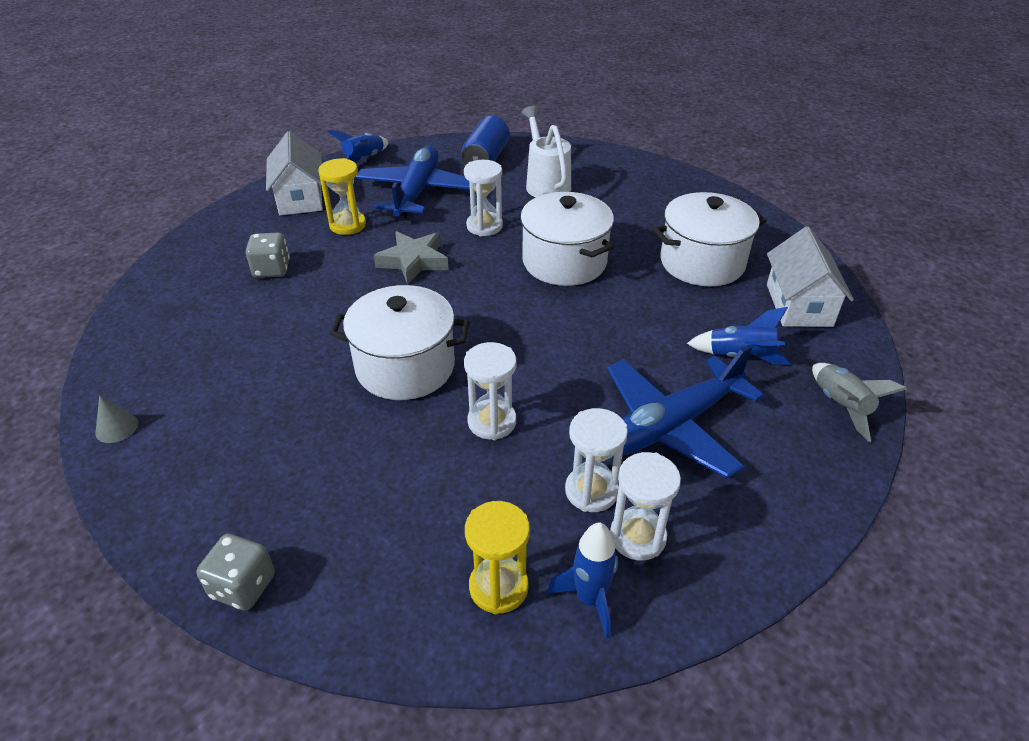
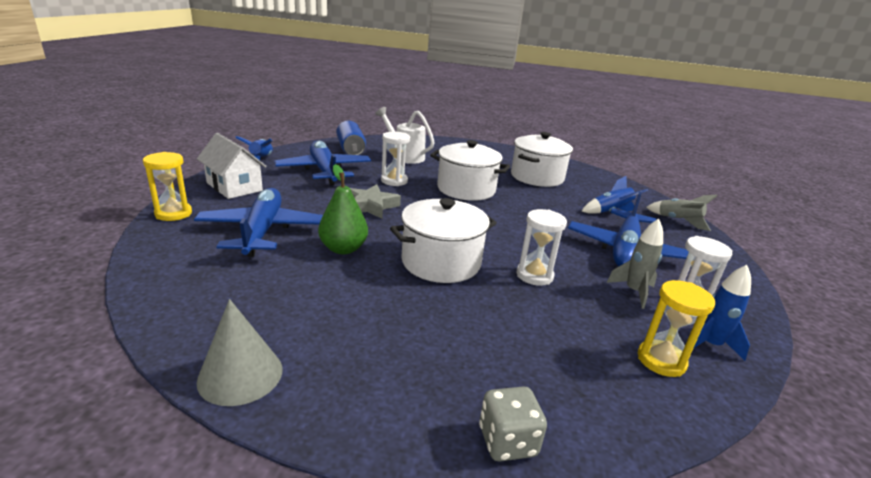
camera: 35 degrees left, 15 degrees down
(117, 428) = (240, 374): grey cone -> grey cone, size x1.84
(272, 269) = (262, 231): grey dice -> blue plane
(324, 316) = (343, 249): none -> green pear
(347, 225) = (294, 195): yellow hourglass -> yellow hourglass (173, 214)
(591, 491) = (633, 292): white hourglass -> grey rocket
(798, 305) = (603, 186): white house -> none

